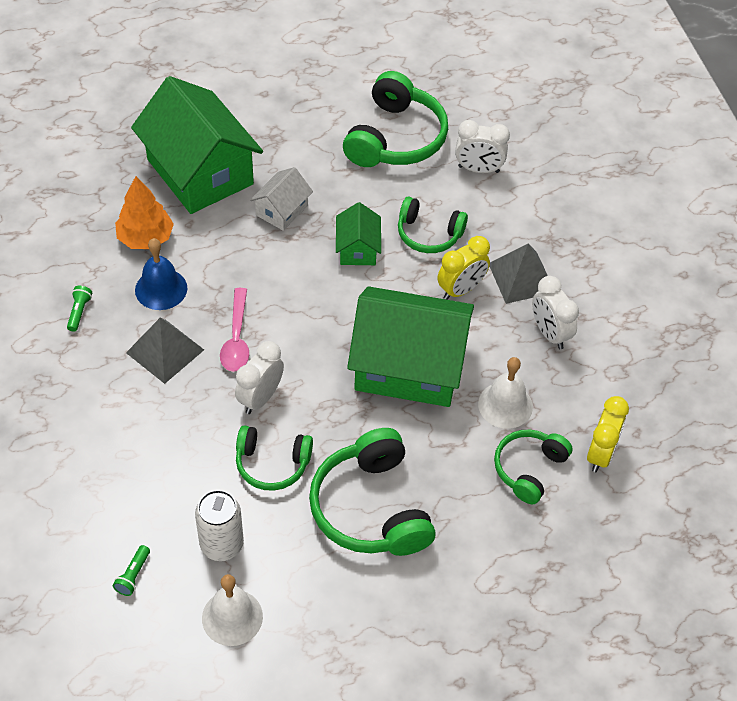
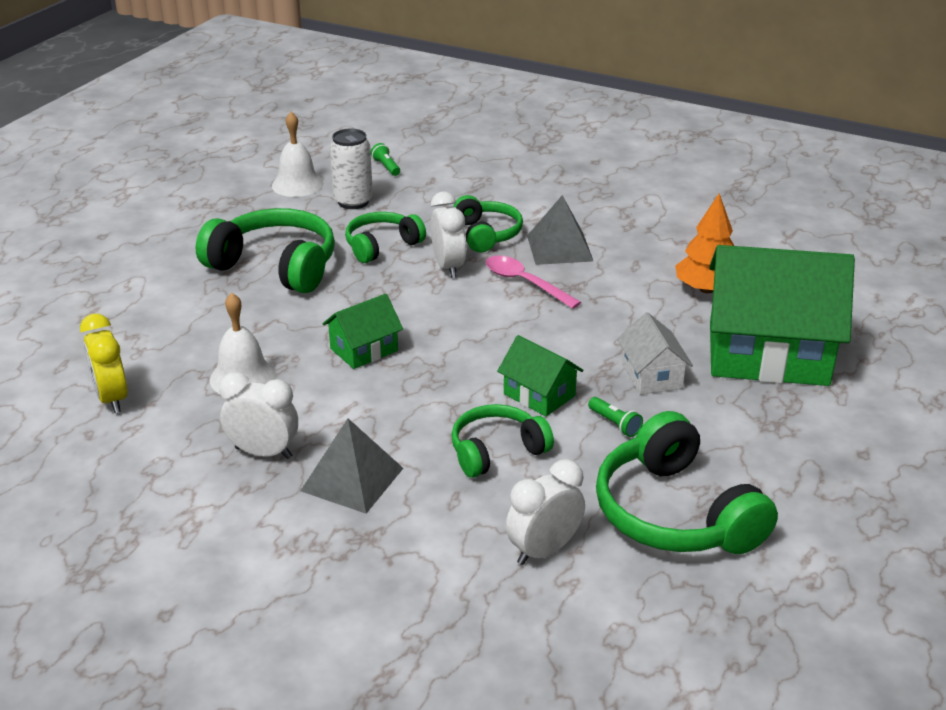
camera: 135 degrees right, 20 degrees down
(79, 312) = (655, 230): green flashlight -> green flashlight (615, 424)
(161, 289) = (632, 272): blue bell -> none
(408, 366) = (364, 350): green house -> green house, size x0.47
(461, 289) = (398, 429): yellow clock -> none
(529, 469) = (171, 353): green headphones -> green headphones (486, 234)

